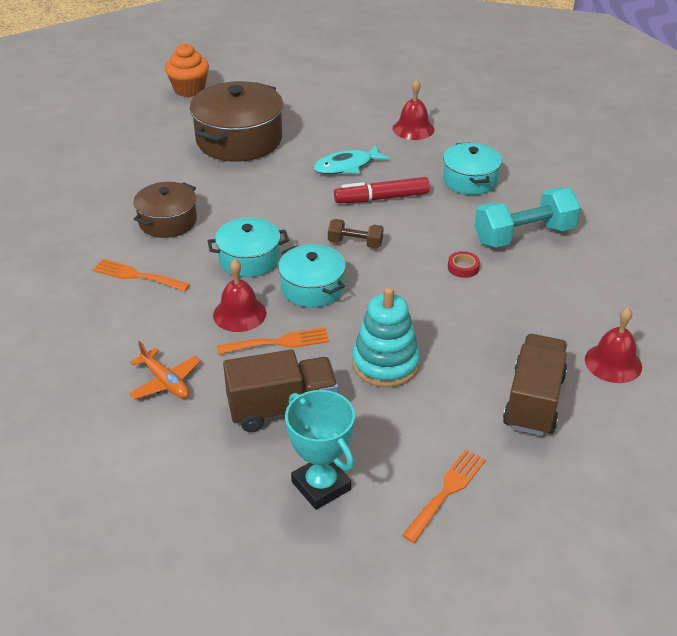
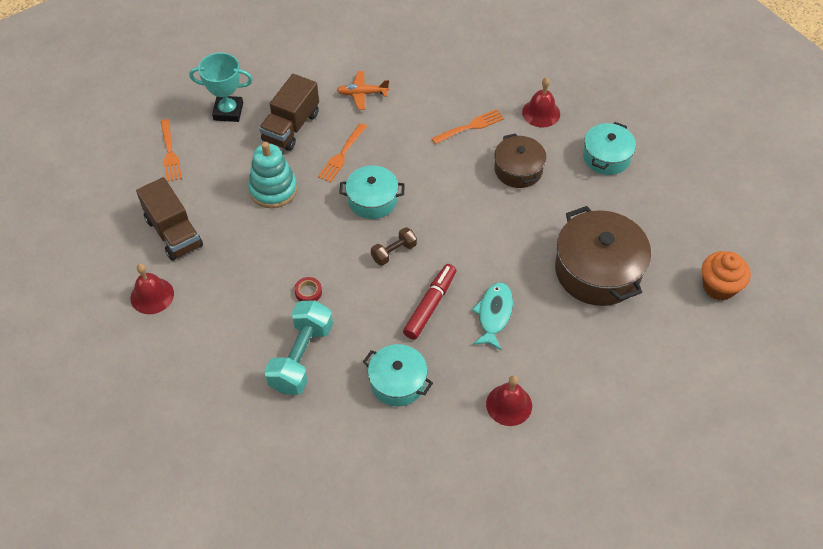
camera: 130 degrees right, 15 degrees up
(239, 314) = (385, 152): red bell -> red bell (541, 113)
(249, 259) = (433, 187): turquoise pot -> turquoise pot (606, 157)

